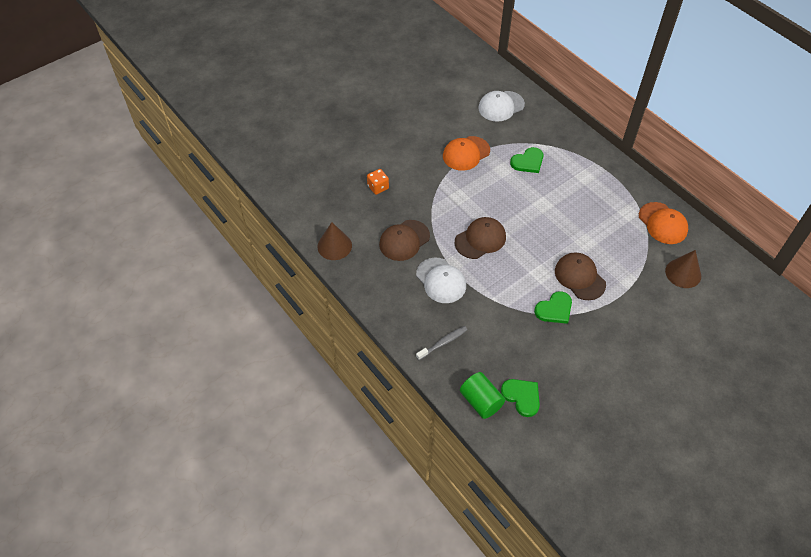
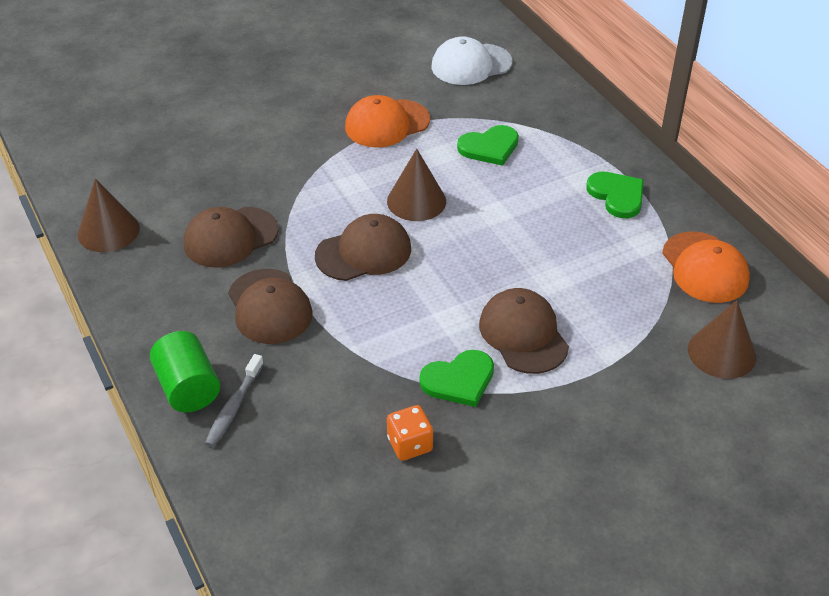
camera: 10 degrees right, 10 degrees down
(378, 187) = (219, 155): orange dice -> orange dice (410, 444)
(441, 280) = (269, 307): white cap -> brown cap
(443, 343) = (233, 407): grey toothbrush -> grey toothbrush turned 135 degrees clockwise
(481, 401) = (265, 517): green cylinder -> green cylinder (188, 388)
(498, 203) = (416, 201): none -> brown cone
(522, 397) = (345, 520): green heart -> green heart (617, 195)

